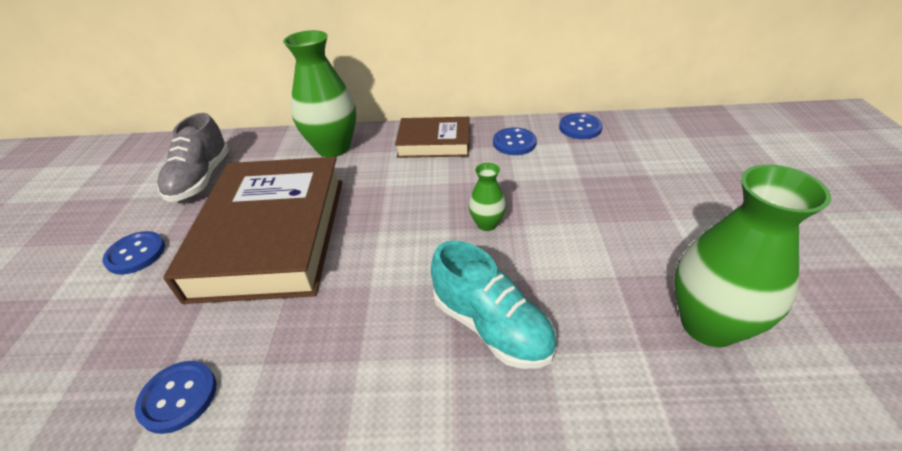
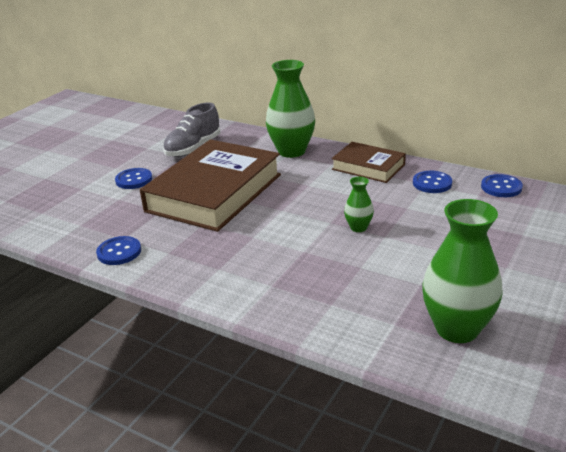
camera: 30 degrees right, 10 degrees down
(491, 326) = (308, 280): turquoise shoe -> none

